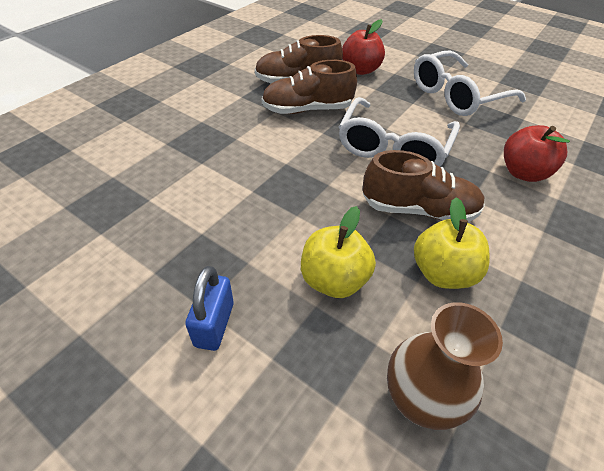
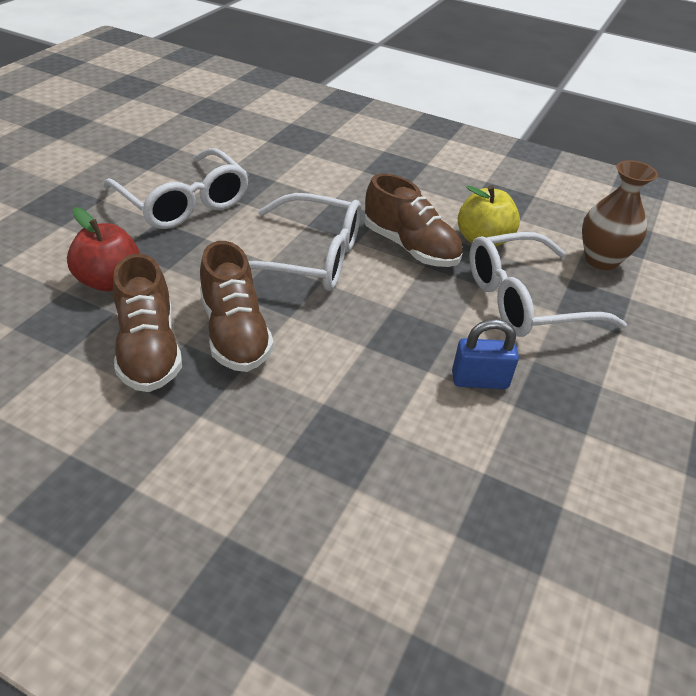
camera: 100 degrees left, 5 degrees down
(214, 324) = (613, 373): blue padlock -> blue padlock (479, 380)
(334, 280) = (523, 301): yellow apple -> white glasses
(418, 210) = (410, 247): brown shoe -> brown shoe turned 135 degrees clockwise
(523, 172) = (331, 181): red apple -> none

